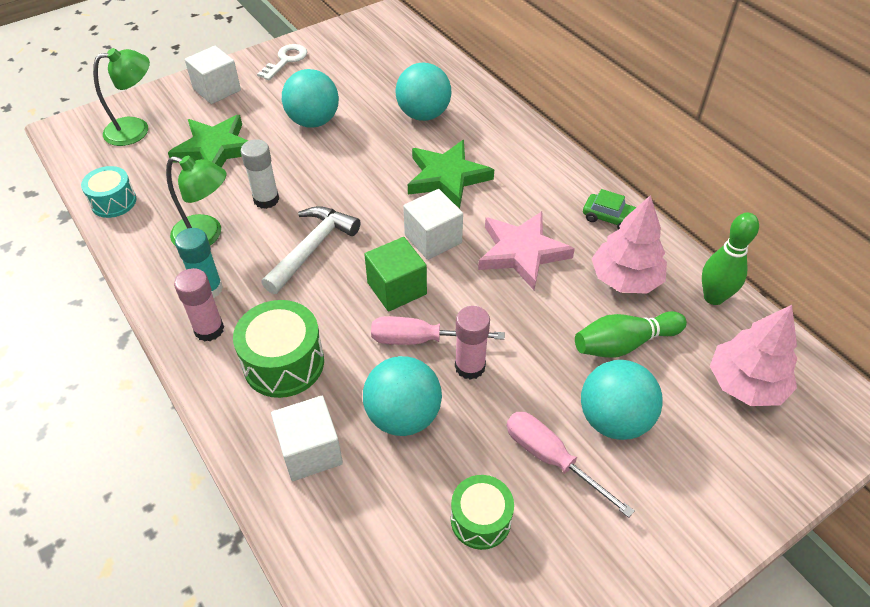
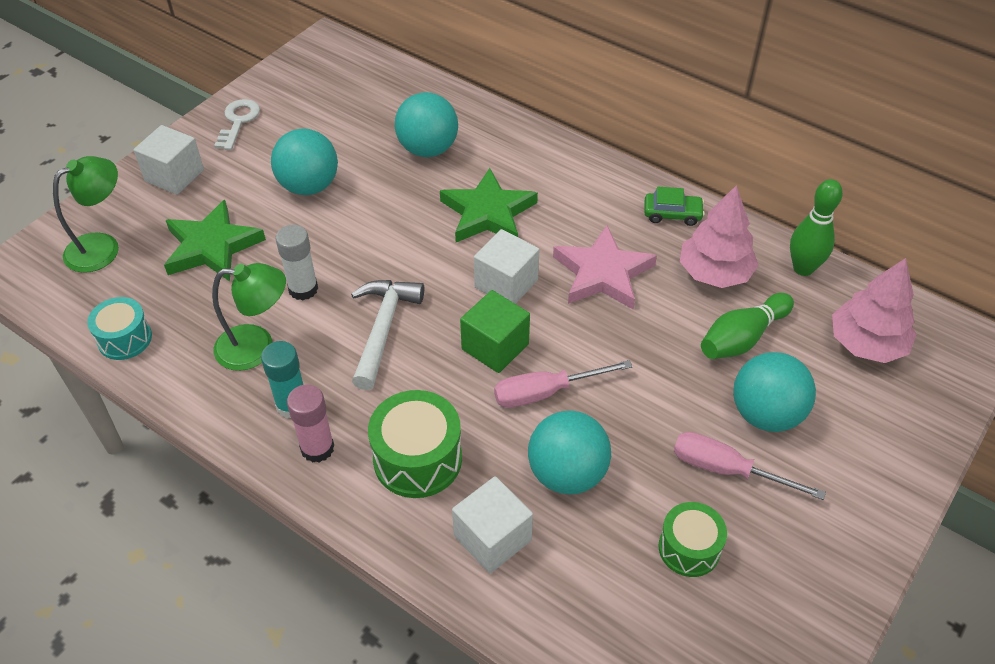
camera: 20 degrees left, 0 degrees up
(470, 366) = (608, 405): pink glue stick -> none

